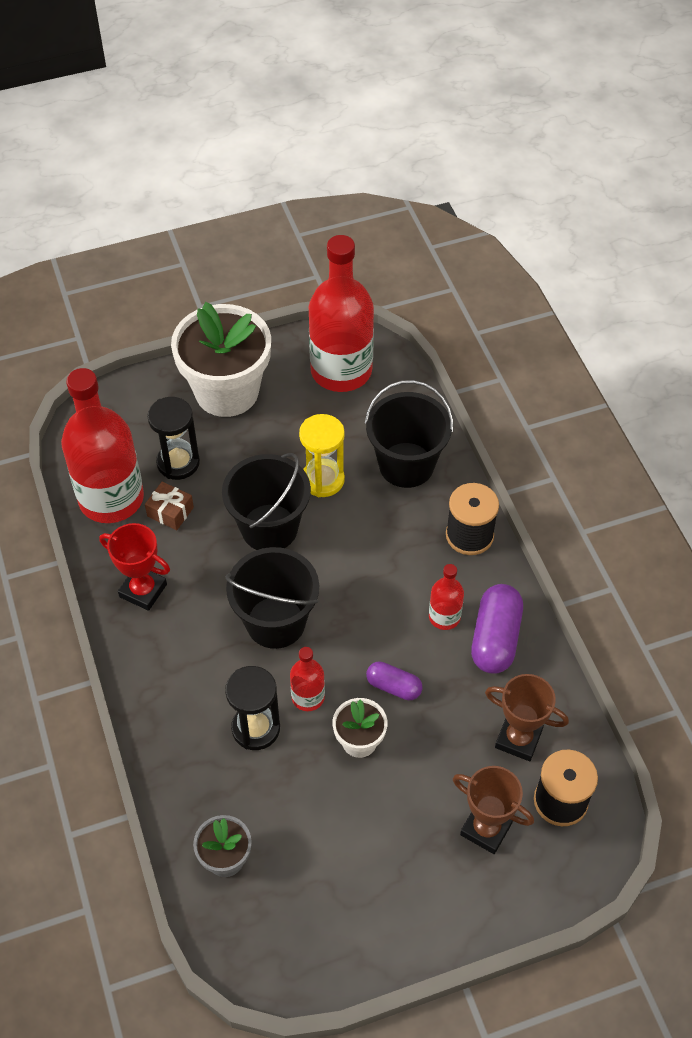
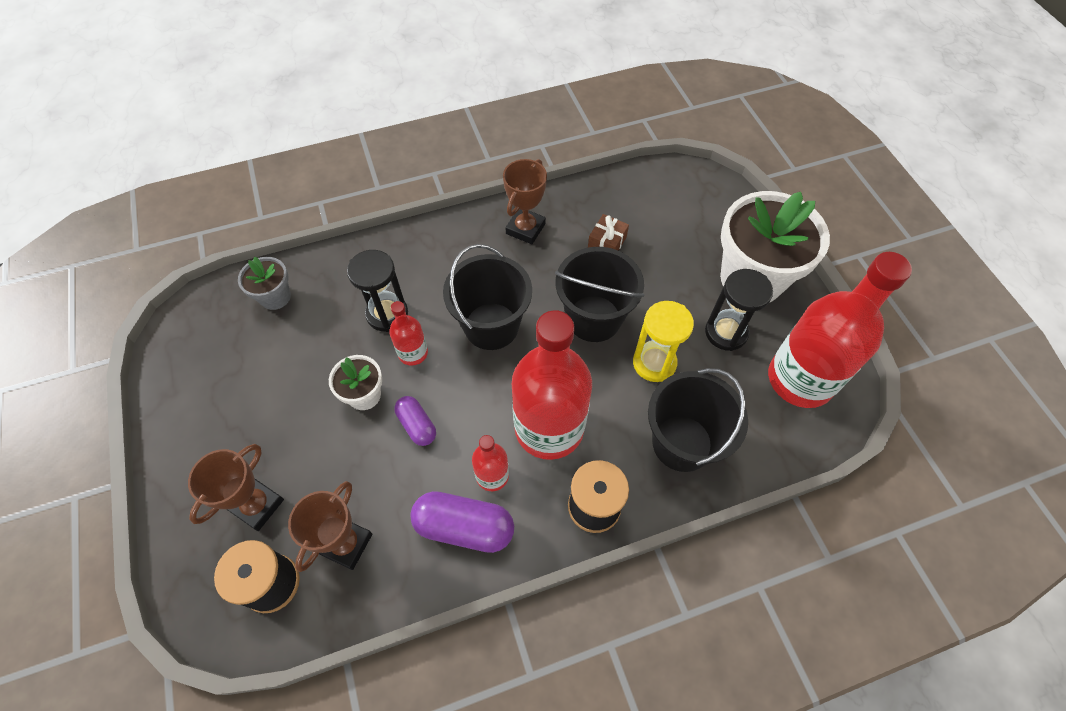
camera: 90 degrees right, 5 degrees up
(111, 498) = (618, 201): red bottle -> red bottle (549, 428)
(143, 590) = (525, 229): red trophy -> brown trophy
(178, 462) = (661, 245): black hourglass -> black hourglass (726, 332)
(393, 686) = (417, 425): purple capsule -> purple capsule turned 60 degrees counterclockwise

